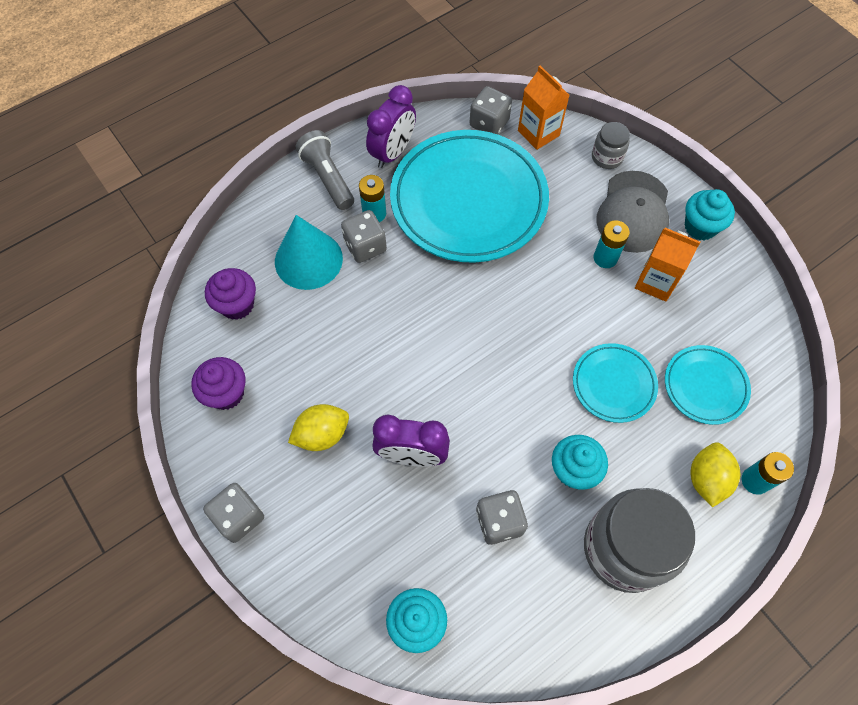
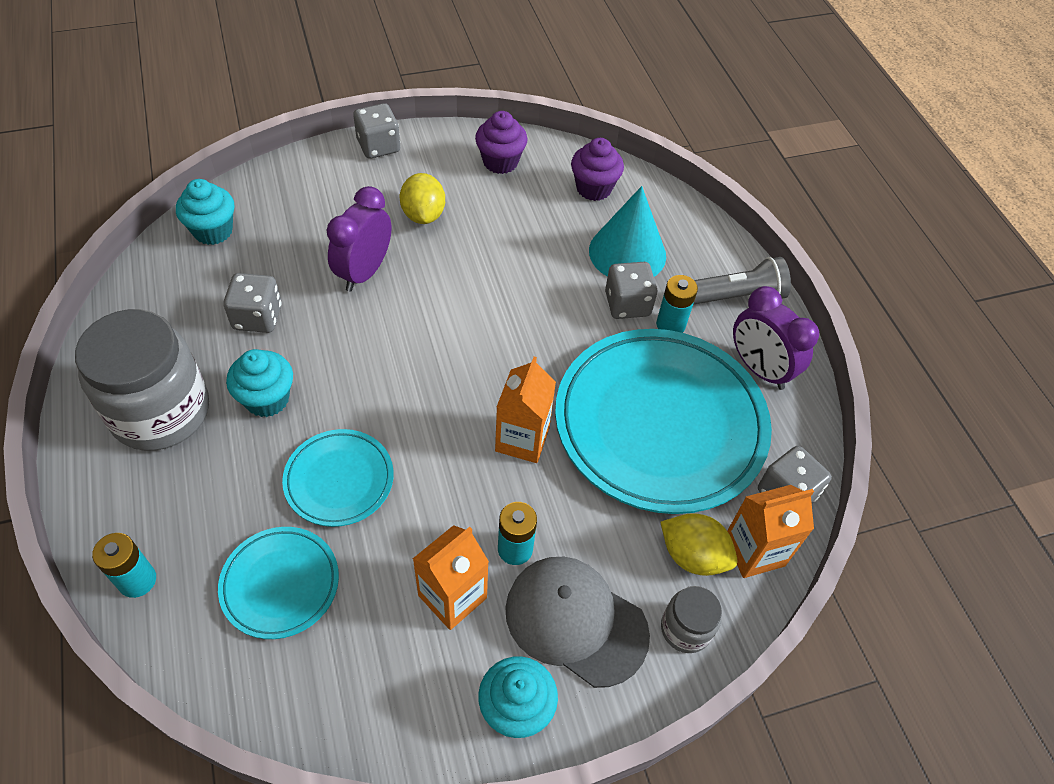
camera: 105 degrees right, 10 degrees down
(521, 279) = (522, 439): none -> orange carton
(707, 479) = (174, 527): yellow lemon -> yellow lemon (693, 555)

